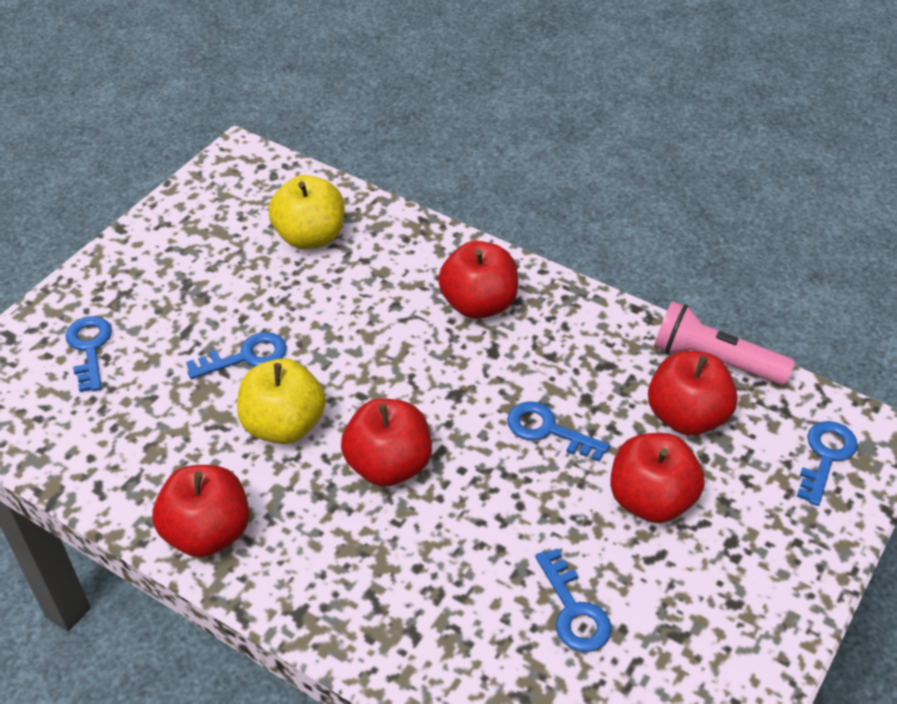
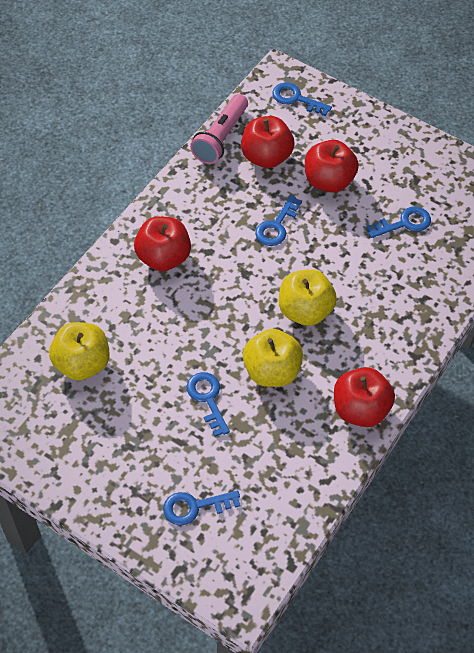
camera: 90 degrees left, 10 degrees up
(388, 465) = (305, 311): red apple -> yellow apple

